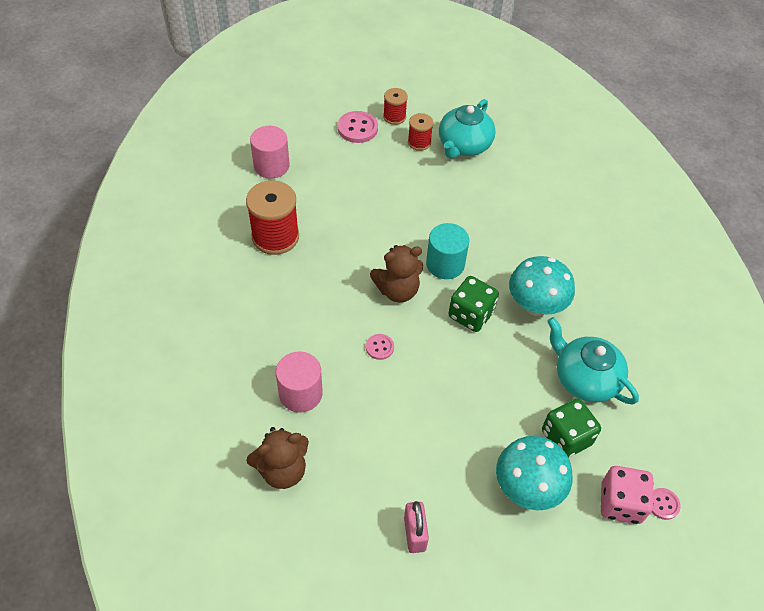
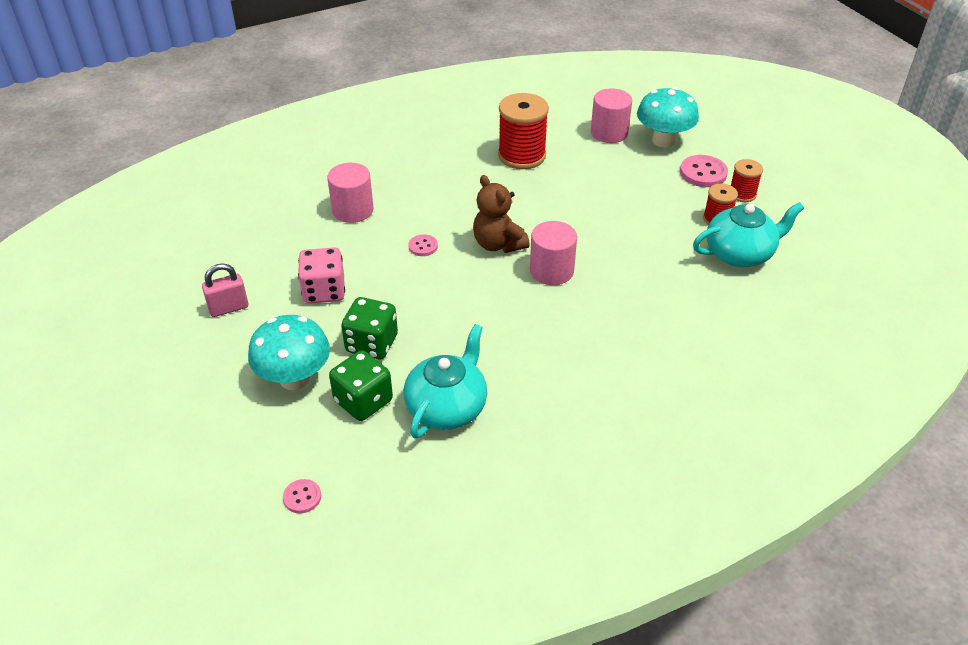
camera: 75 degrees right, 10 degrees down
(282, 470) = (273, 218): brown teddy bear -> none
(445, 264) = (551, 271): turquoise cylinder -> pink cylinder
(464, 145) = (740, 253): turquoise teapot -> turquoise teapot turned 150 degrees clockwise
(471, 315) = (493, 301): green dice -> green dice (371, 344)
(535, 305) = (531, 351): turquoise mushroom -> turquoise mushroom (663, 140)
(620, 503) = (294, 458): pink dice -> pink dice (324, 291)

